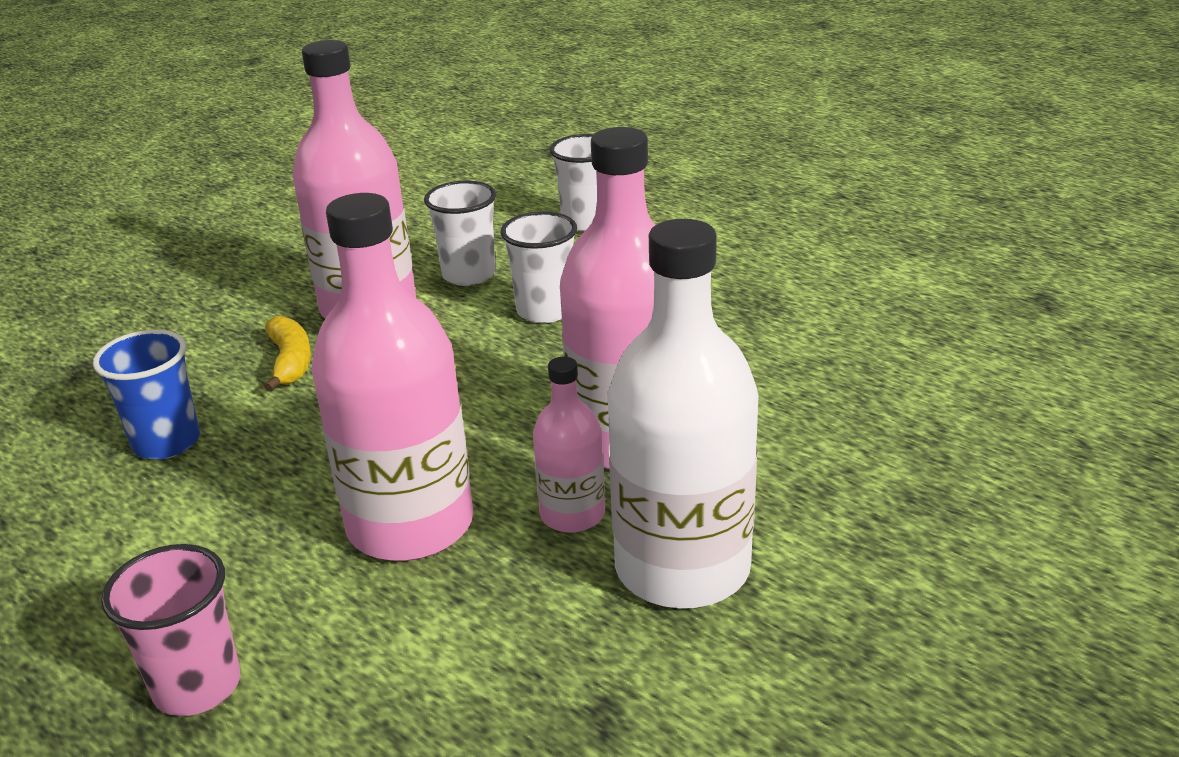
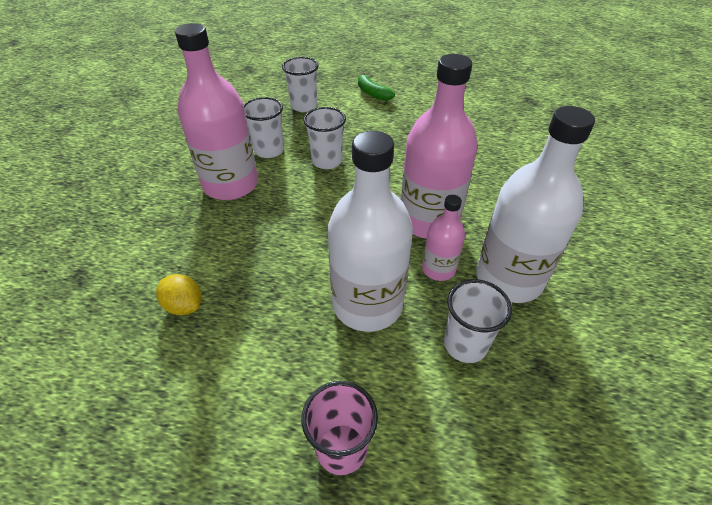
camera: 30 degrees left, 15 degrees up
(167, 442) = (184, 305): blue cup -> yellow lemon
(290, 362) = (215, 230): yellow banana -> none
(410, 524) = (367, 304): pink bottle -> white bottle
(506, 631) = (465, 344): none -> white cup
(727, 225) = (372, 93): none -> green banana

